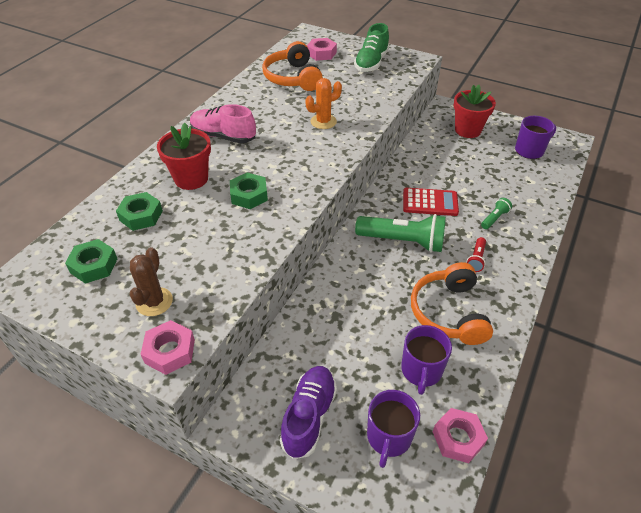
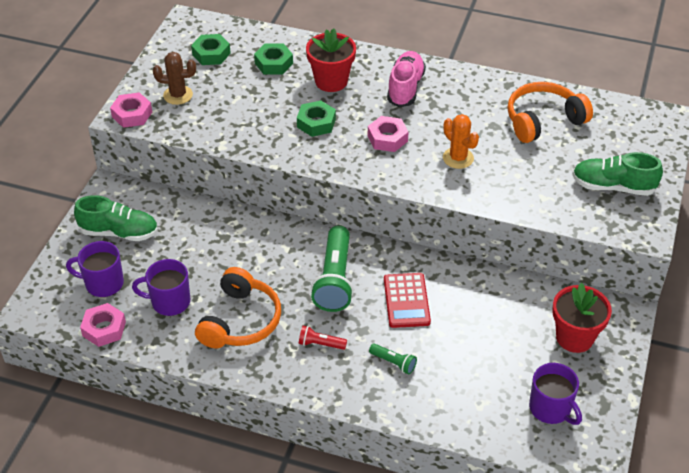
camera: 80 degrees right, 0 degrees up
(309, 416) = (119, 232): purple shoe -> green shoe
(321, 53) = (616, 137): pink nut -> pink nut (387, 138)
(449, 312) = (240, 321): orange headphones -> orange headphones turned 120 degrees clockwise

